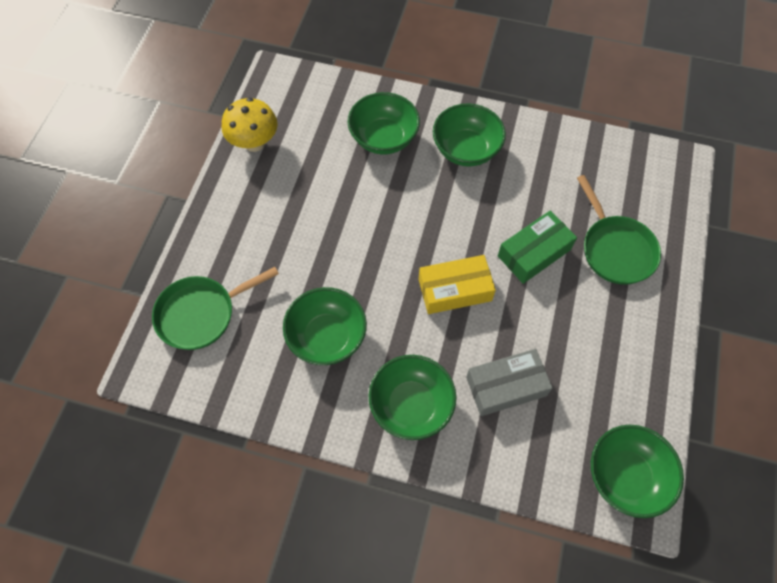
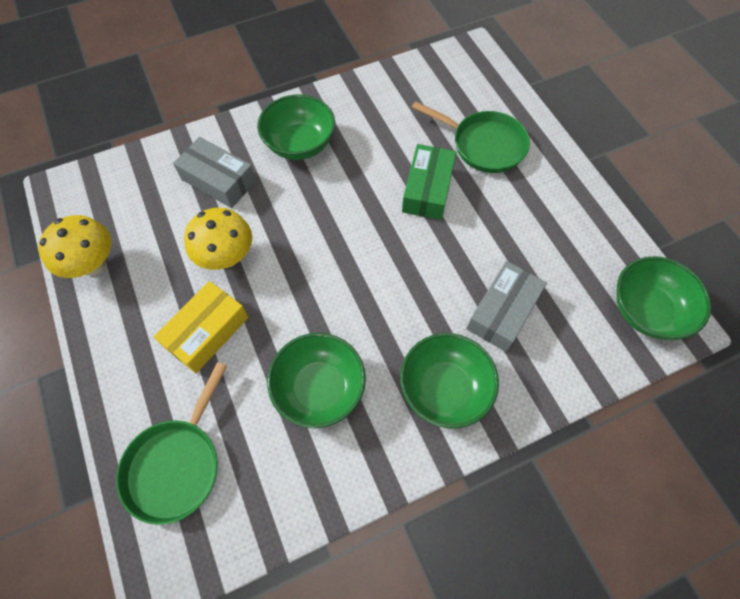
camera: 40 degrees left, 0 degrees up
(343, 199) = (227, 257): none -> yellow mushroom
(383, 138) = (218, 180): green bowl -> grey box
(455, 290) = (393, 264): yellow box -> yellow box (206, 332)

